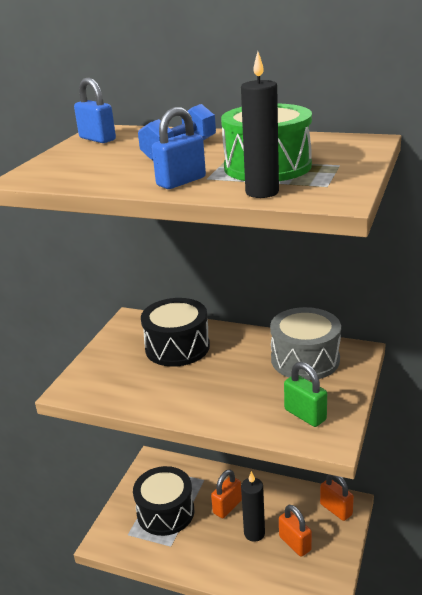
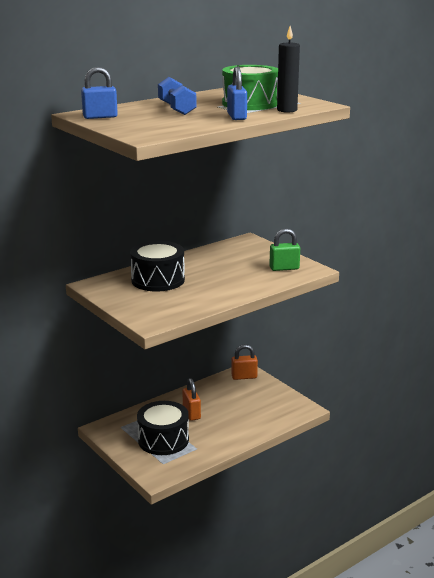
camera: 60 degrees left, 5 degrees down
(254, 533) = (227, 412): black candle -> none
(295, 543) = (252, 401): orange padlock -> none
(305, 359) = (233, 253): grey drum -> none

